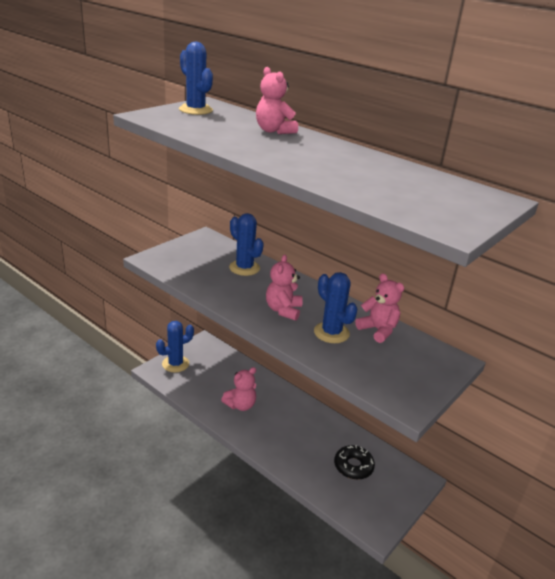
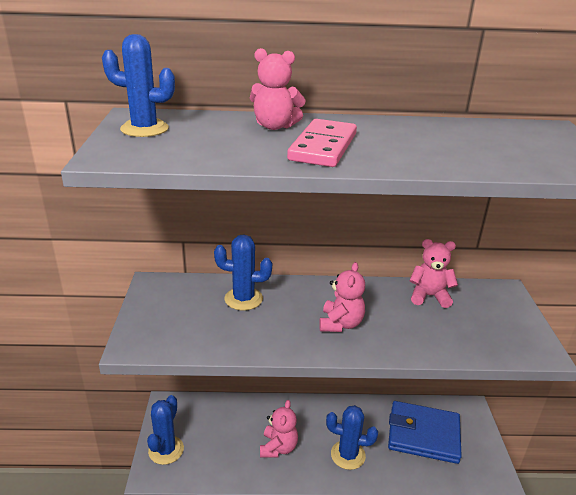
camera: 40 degrees left, 0 degrees up
(273, 148) = (323, 147): none -> pink domino
(283, 310) = (340, 324): pink teddy bear -> pink teddy bear turned 135 degrees counterclockwise
(331, 333) = (405, 321): blue cactus -> blue cactus (348, 455)
(353, 466) = (423, 435): black donut -> blue wallet

